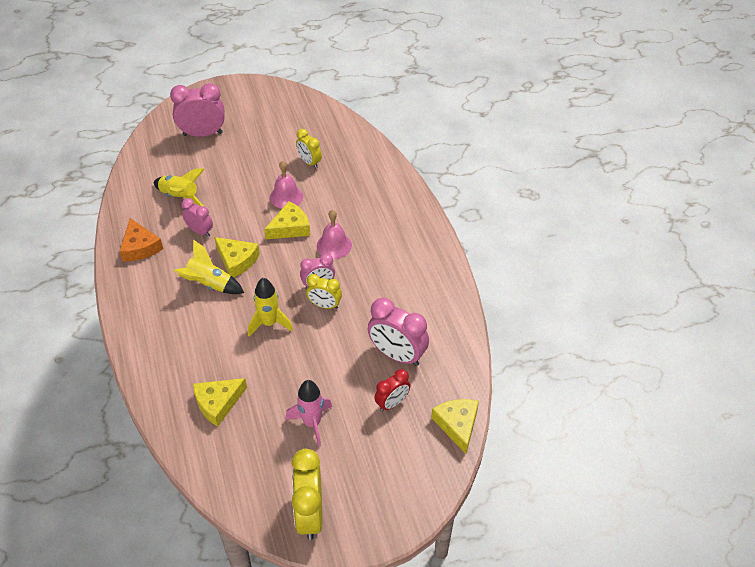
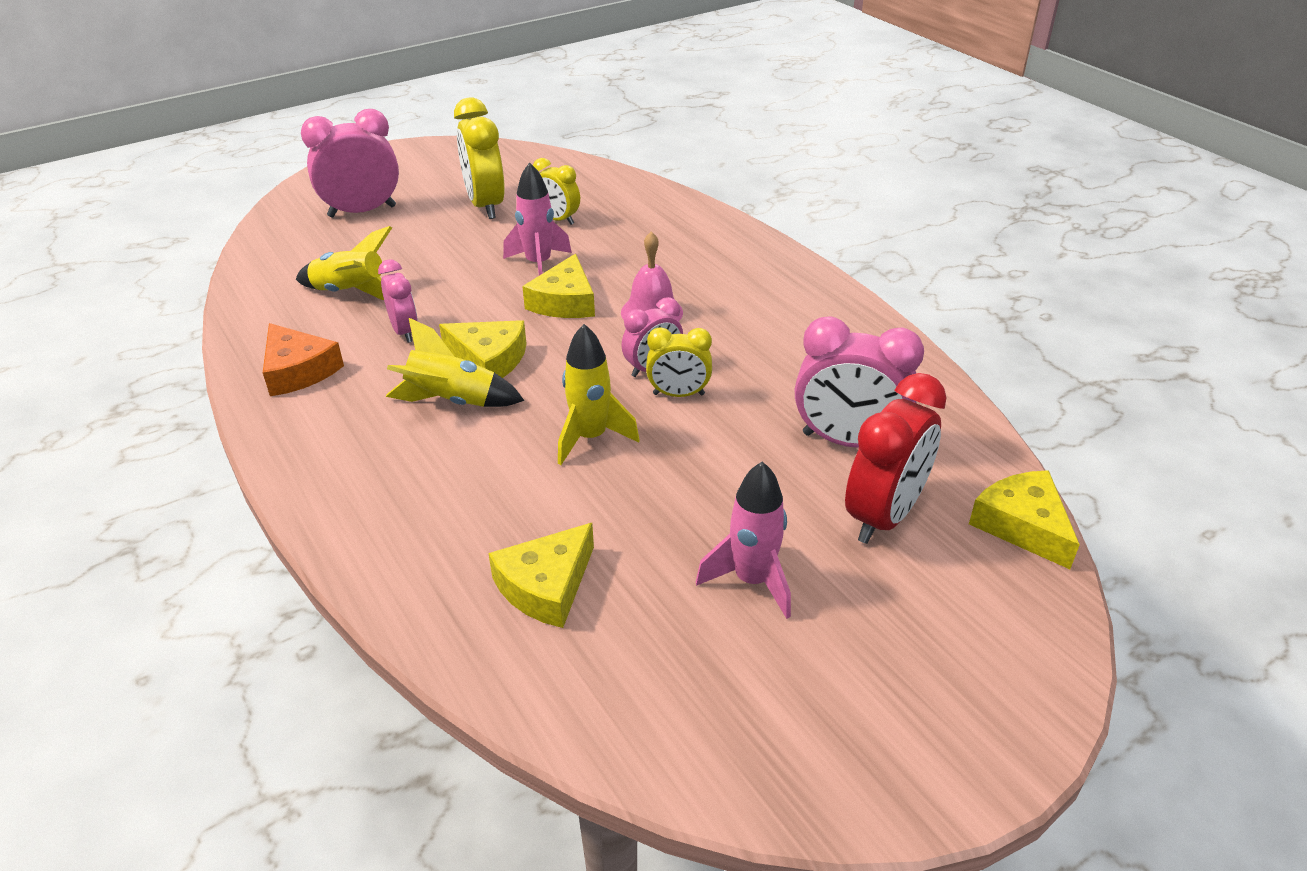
camera: 15 degrees left, 10 degrees down
(200, 231) = (404, 331): pink clock -> pink clock turned 45 degrees clockwise
(286, 196) = (538, 265): pink bell -> pink rocket
(290, 227) = (564, 301): yellow cheese -> yellow cheese turned 150 degrees clockwise
(310, 514) = (837, 752): yellow clock -> yellow clock (485, 205)
(392, 403) = (884, 516): red clock -> red clock, size x1.68

